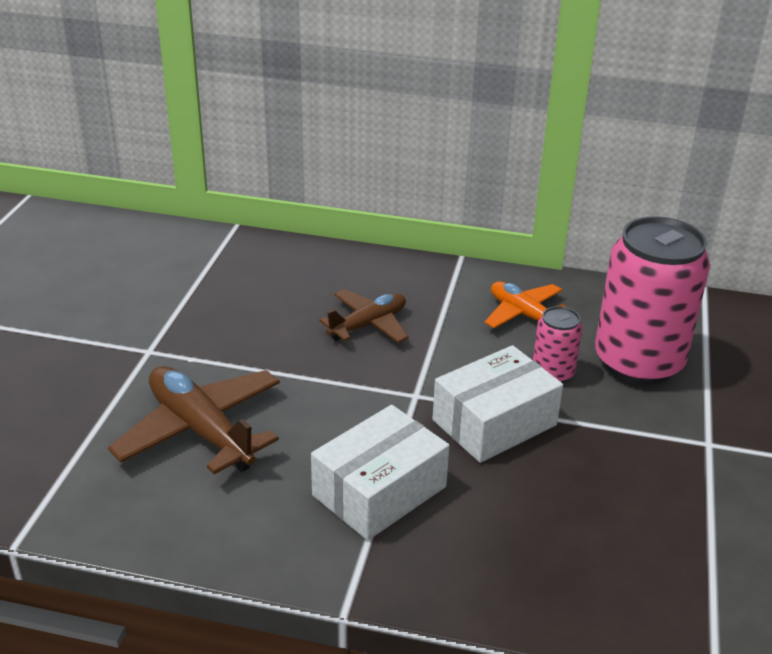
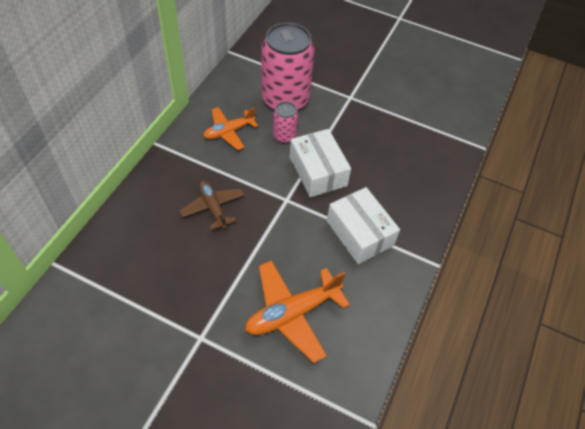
camera: 80 degrees left, 20 degrees up
(201, 430) = (292, 313): brown plane -> orange plane

